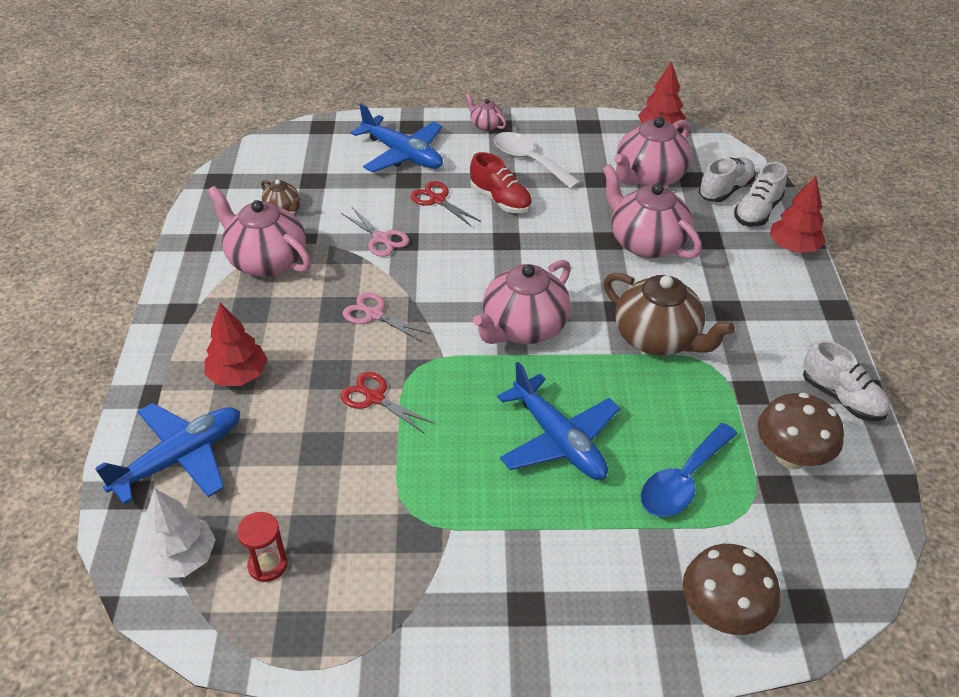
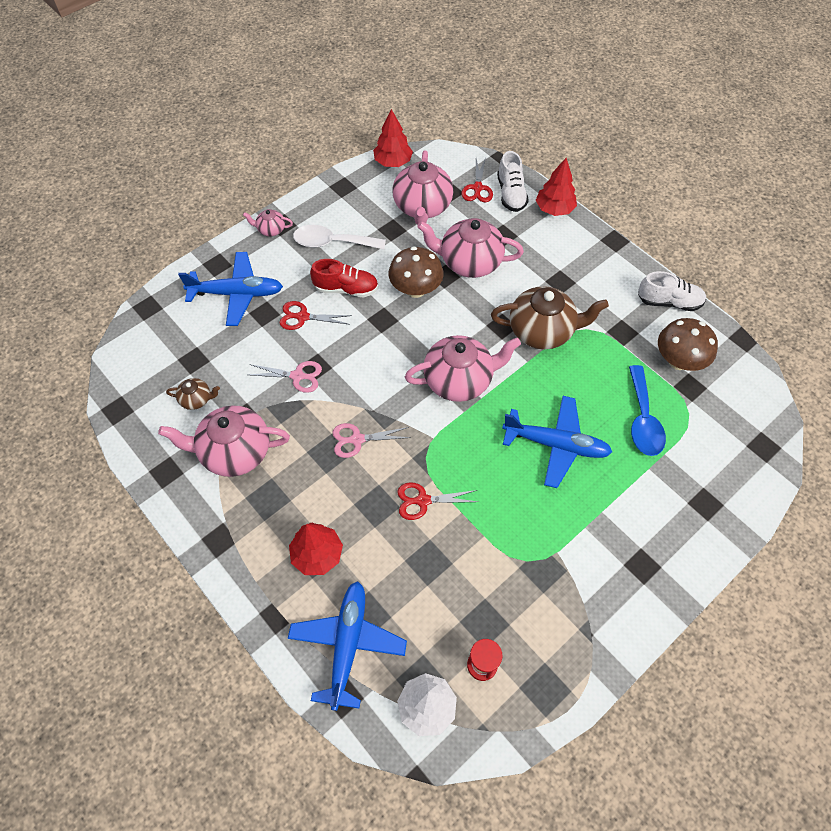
camera: 40 degrees left, 15 degrees up
(523, 328) = (459, 380): pink teapot -> pink teapot turned 105 degrees counterclockwise
(722, 613) = (732, 486): brown mushroom -> brown mushroom (416, 289)
(725, 190) = (477, 188): white shoe -> red scissors

